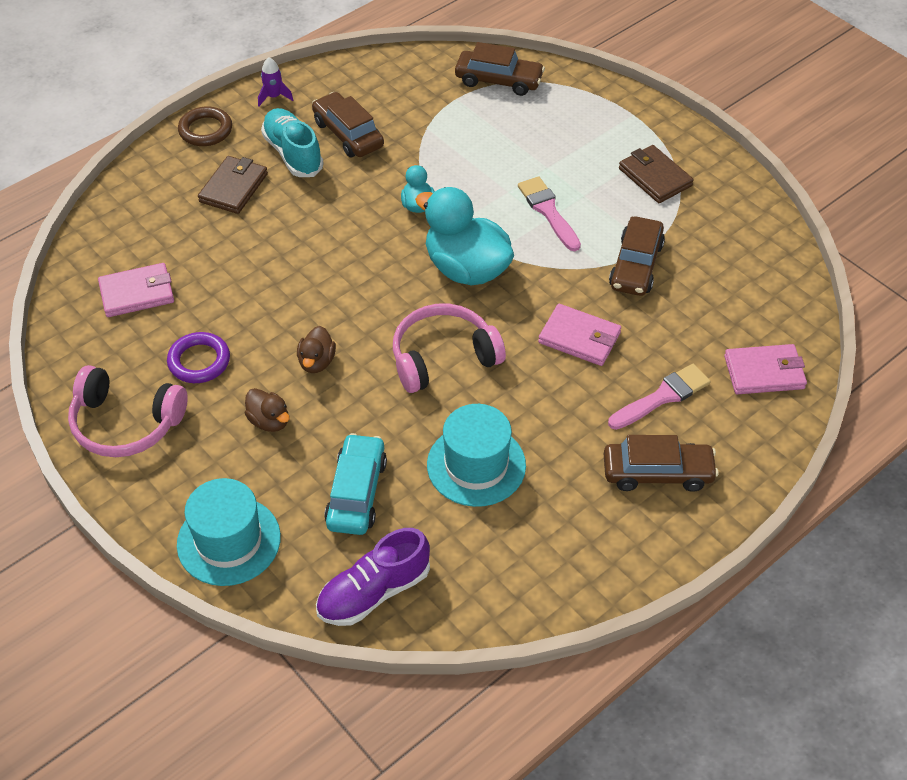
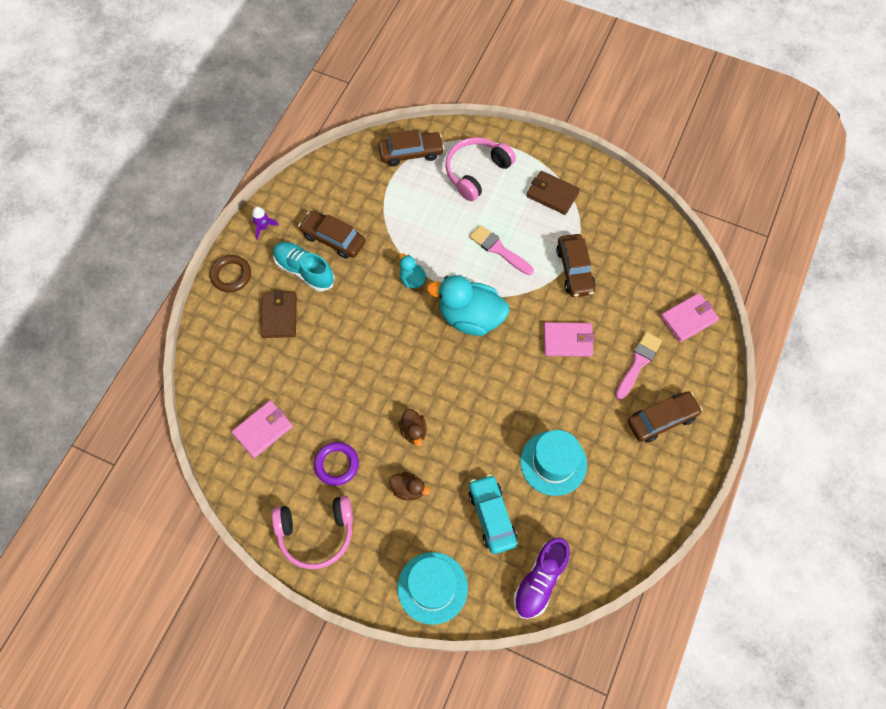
camera: 25 degrees left, 15 degrees up
(443, 358) = (492, 392): pink headphones -> pink headphones (476, 172)

